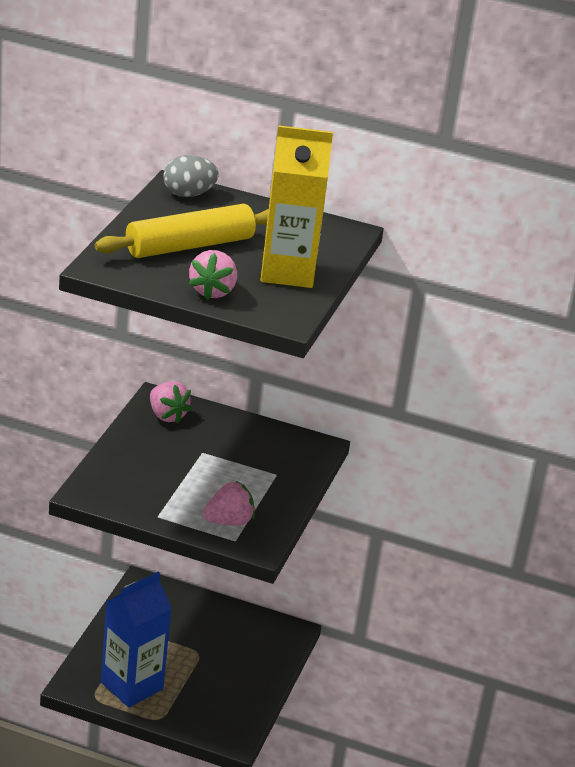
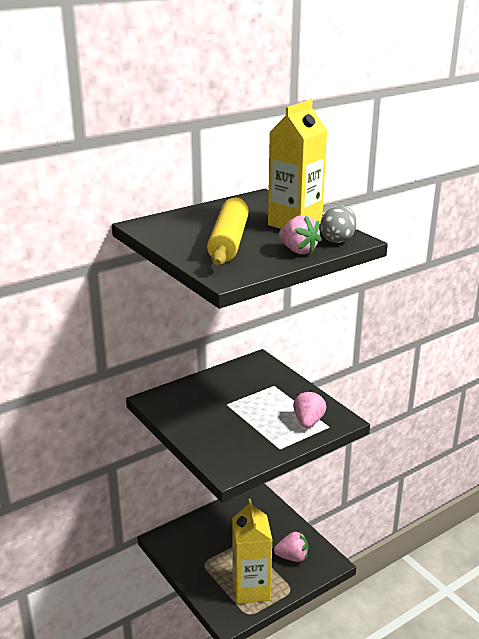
camera: 50 degrees left, 5 degrees down
(132, 686) = (251, 589): blue carton -> yellow carton
(167, 415) = (173, 402): pink strawberry -> pink strawberry (292, 557)
(188, 194) = (158, 224): grey egg -> grey egg (337, 240)

